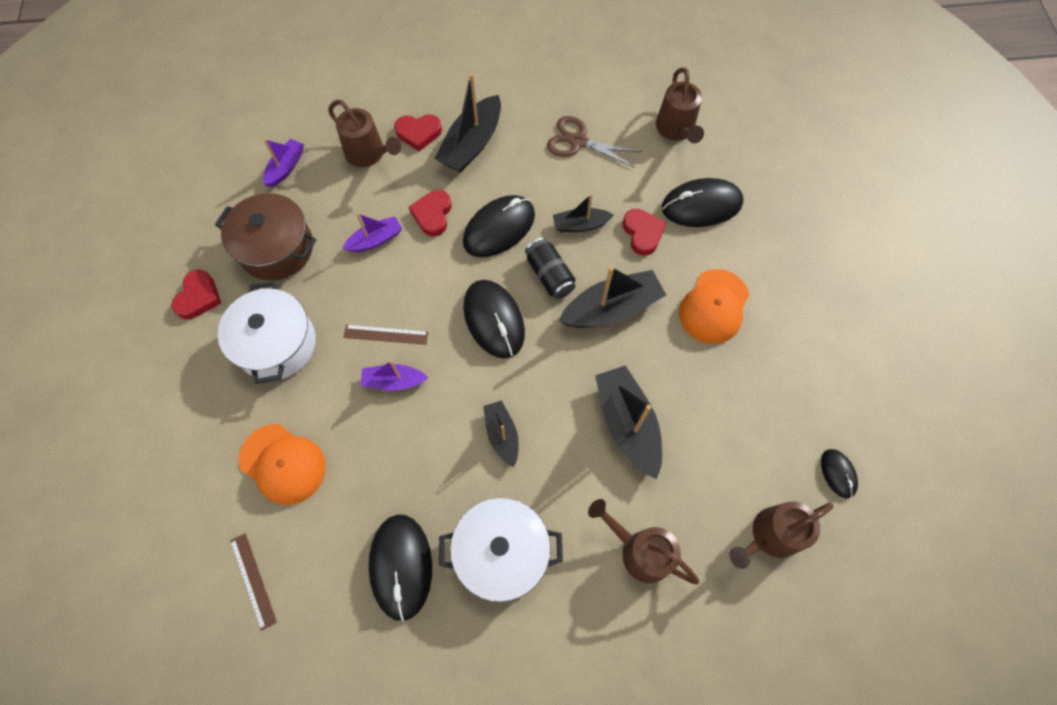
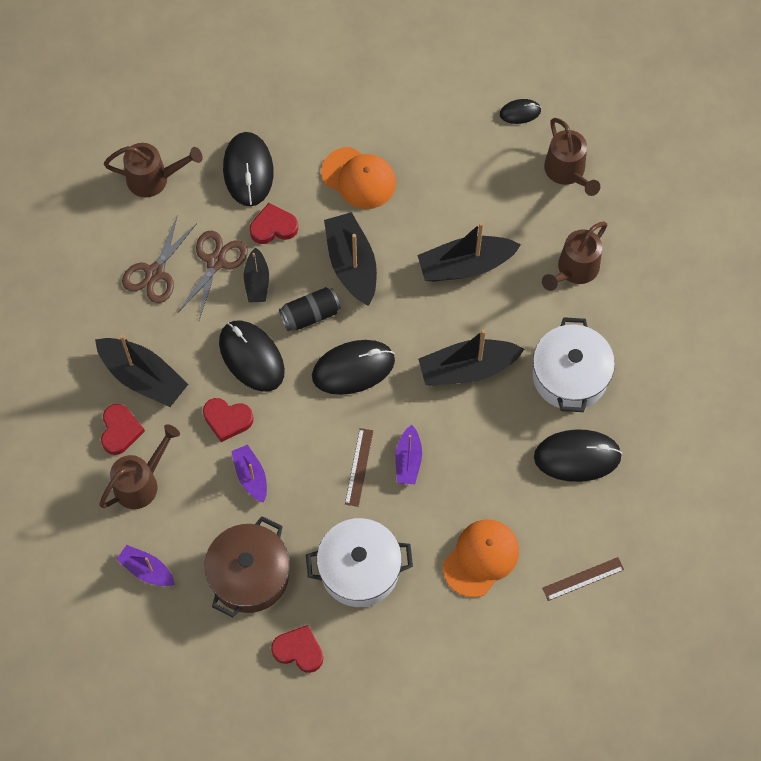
camera: 85 degrees left, 0 degrees up
(502, 435) = (467, 369): black boat -> black boat, size x1.71
(596, 188) = (216, 262): none -> brown scissors

